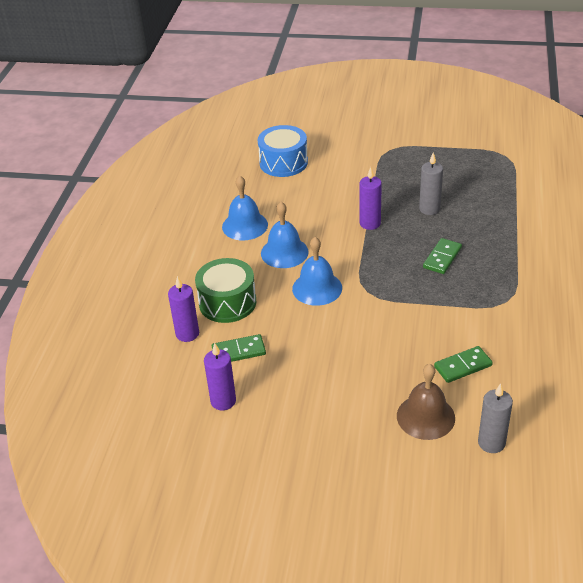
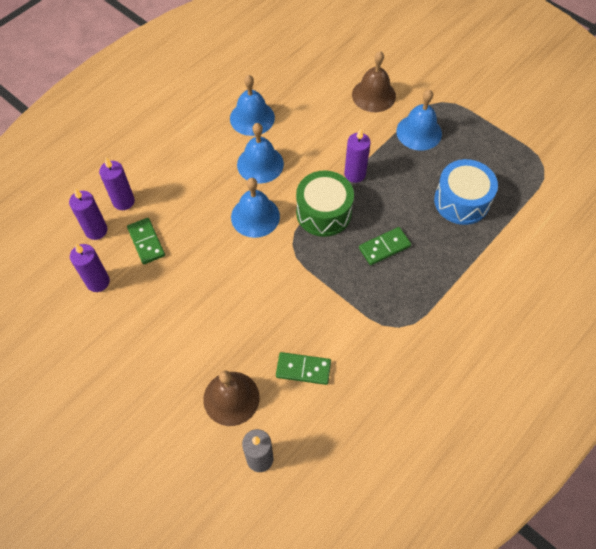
camera: 30 degrees right, 20 degrees up
(182, 366) = (96, 230): none -> purple candle
(227, 302) = (176, 189): green drum -> green drum (323, 212)
(238, 351) = (146, 242): green domino -> green domino turned 45 degrees clockwise
(283, 162) = (338, 67): blue drum -> blue drum (461, 201)
(332, 168) = (373, 95): none -> brown bell
(392, 175) = (419, 132): none -> blue bell
(429, 209) = (419, 188): grey candle -> none

